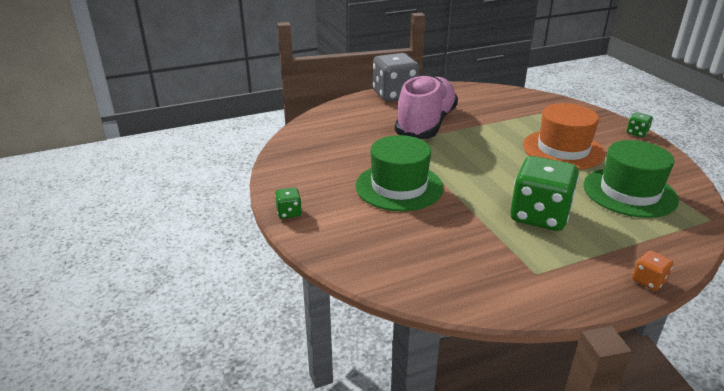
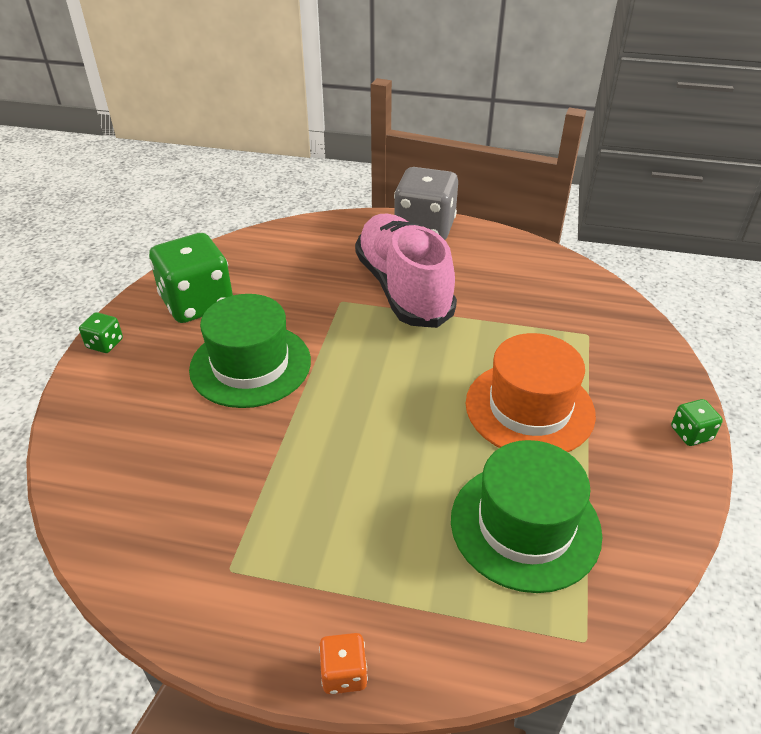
camera: 35 degrees right, 10 degrees up
(426, 124) = (403, 288): pink shoe -> pink shoe turned 75 degrees counterclockwise
(539, 216) = (349, 492): green dice -> green dice (197, 303)

